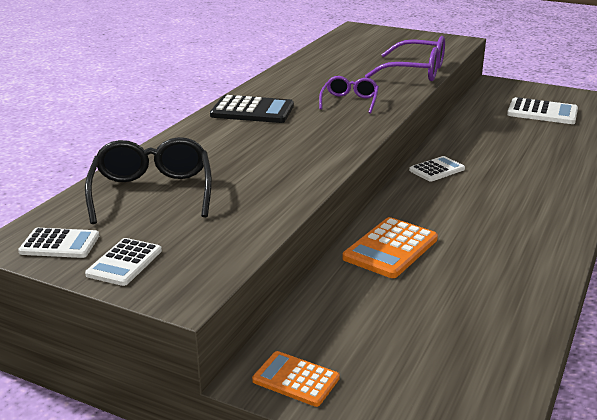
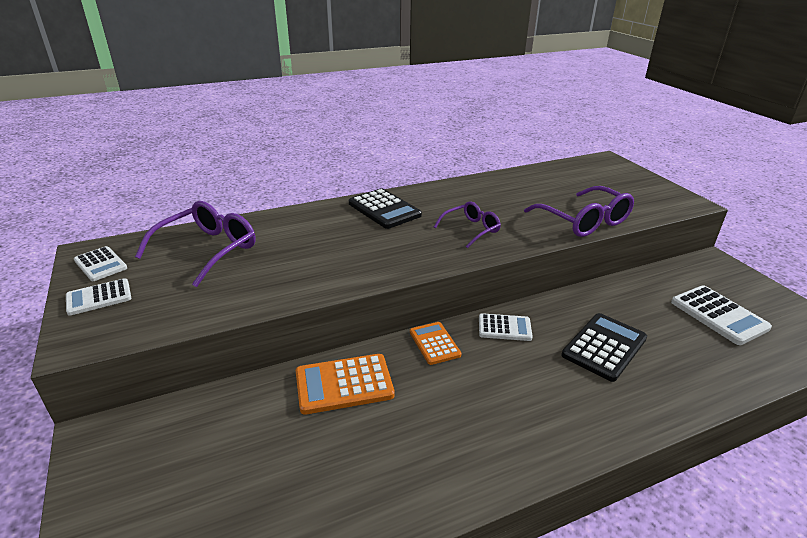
camera: 40 degrees right, 5 degrees up
(152, 192) = (208, 250): black glasses -> purple glasses
(295, 379) = (106, 456): orange calculator -> orange calculator (434, 343)
(510, 154) = (604, 347): none -> black calculator

